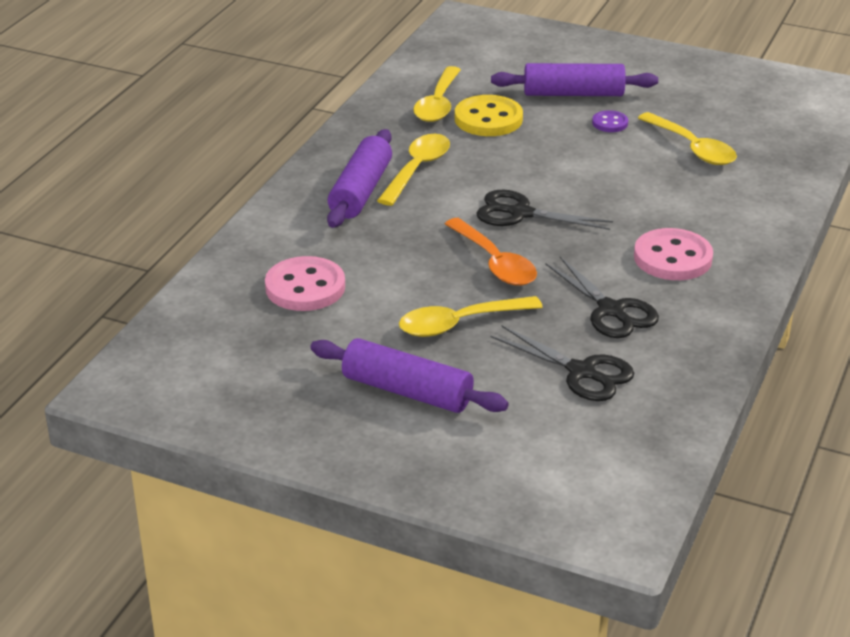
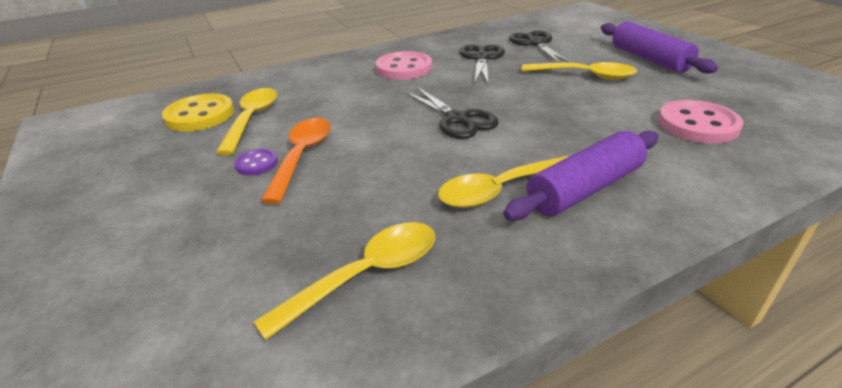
camera: 140 degrees left, 0 degrees up
(488, 119) = (346, 220): yellow button -> yellow button (200, 115)
(495, 263) = (521, 97): orange spoon -> orange spoon (302, 156)
(573, 94) = (215, 212): purple rolling pin -> none

